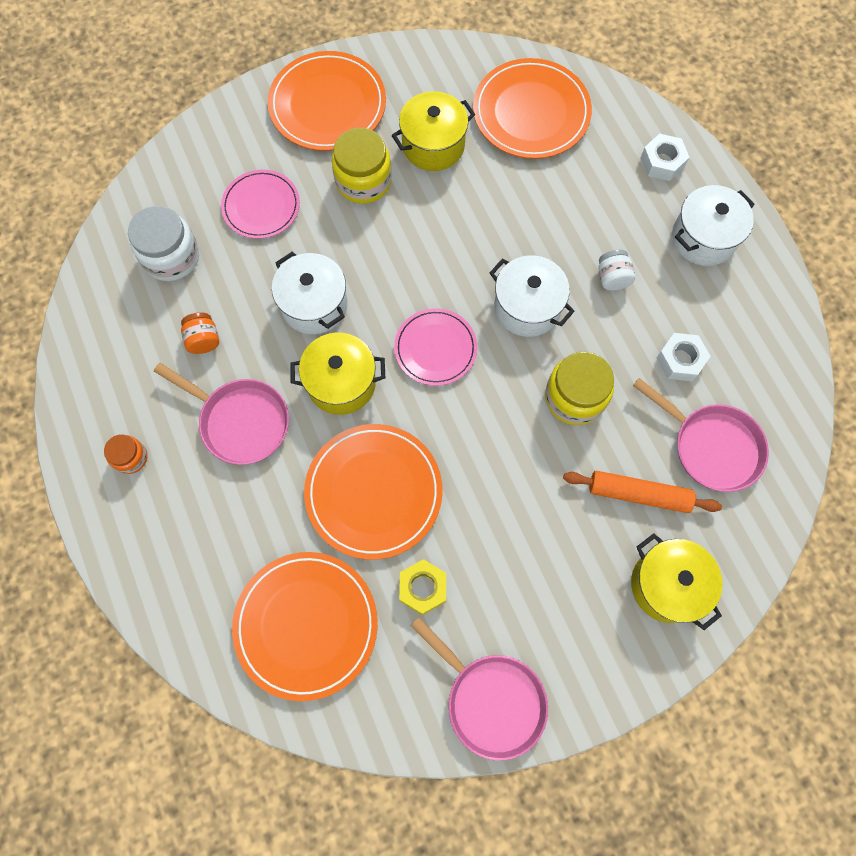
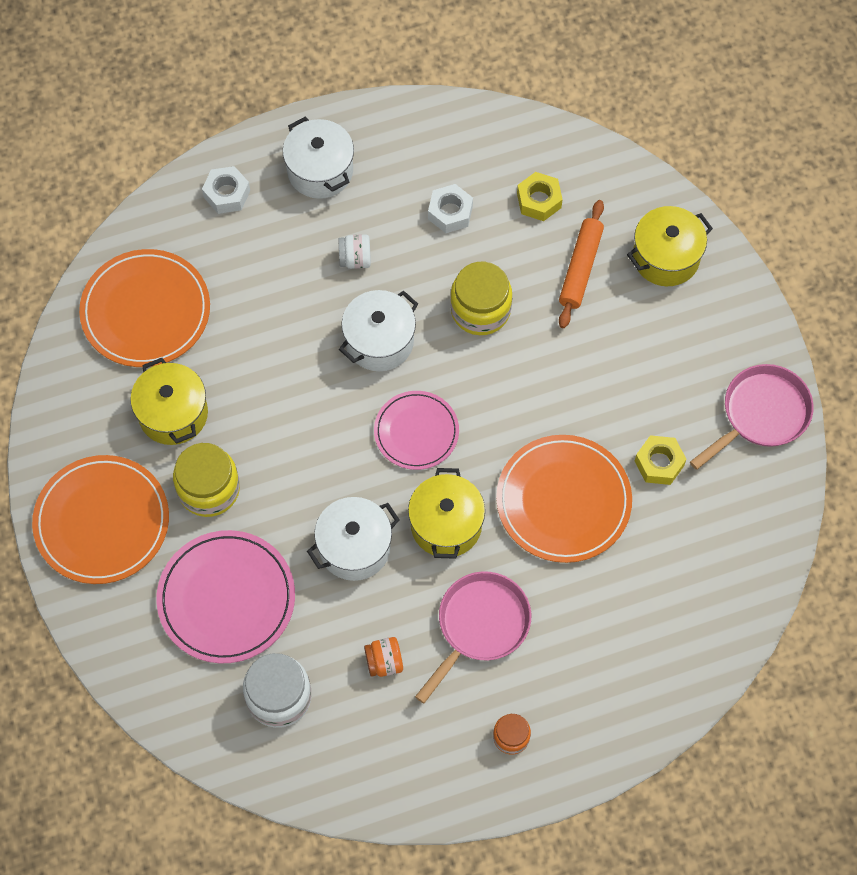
camera: 85 degrees left, 5 degrees down
(261, 206) = (226, 598): pink plate -> pink plate, size x1.57
(306, 625) = (689, 569): orange plate -> none
(711, 446) = (539, 200): pink pan -> yellow nut

